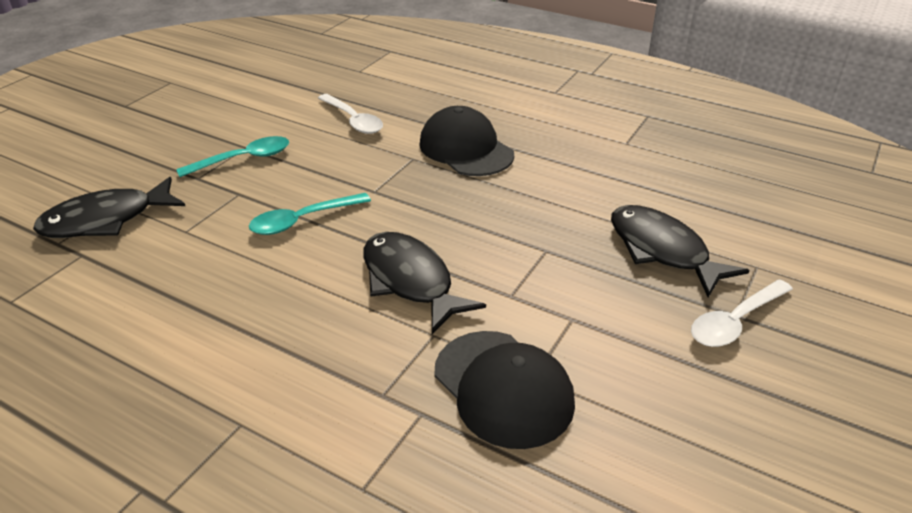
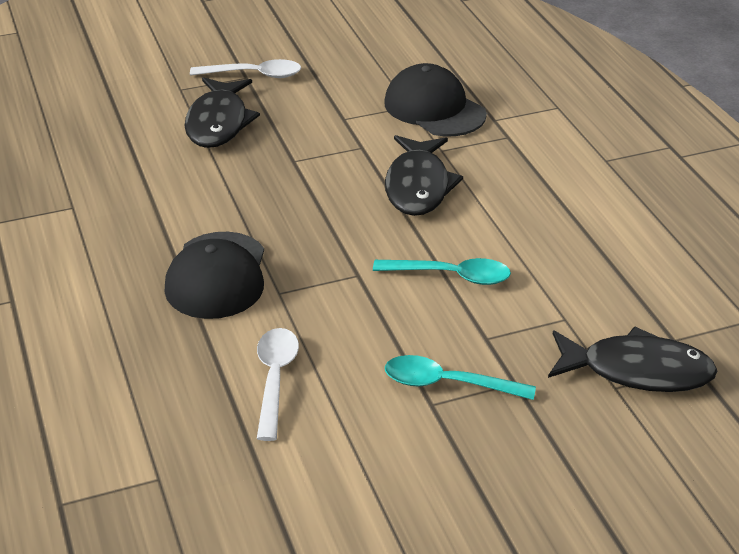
camera: 140 degrees left, 0 degrees up
(503, 388) = (434, 108): black cap -> black cap turned 45 degrees counterclockwise

